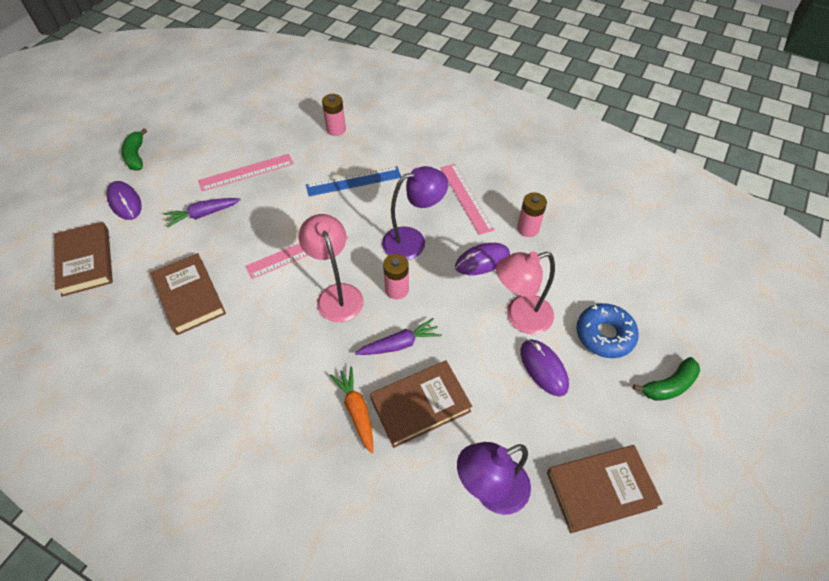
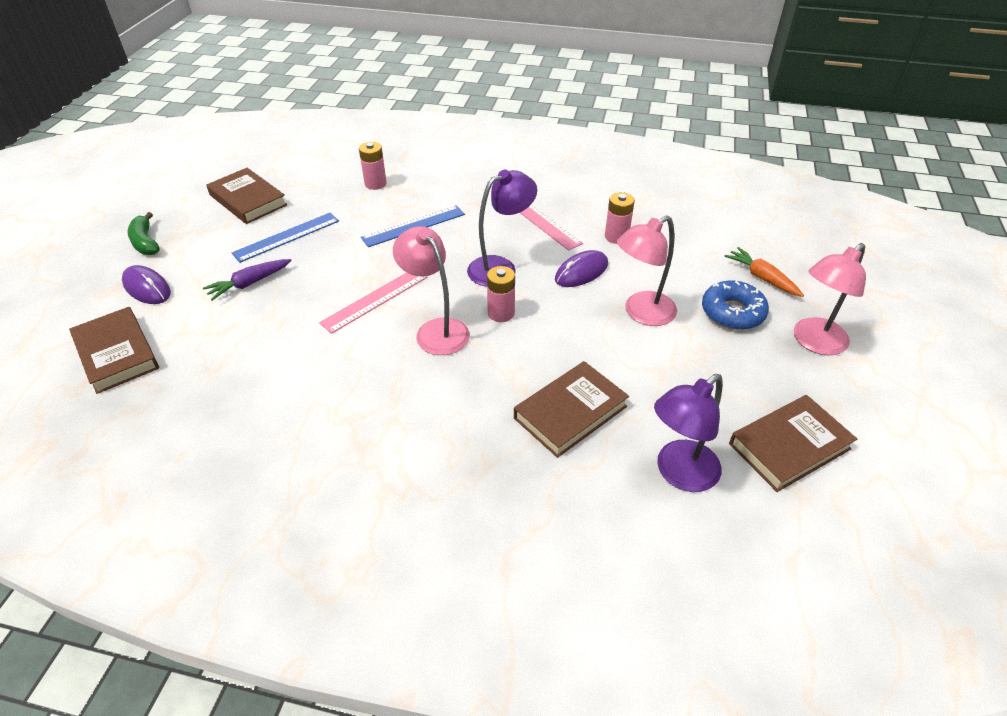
camera: 15 degrees left, 10 degrees down
(190, 296) = (262, 363): brown book -> brown book (248, 200)
(246, 172) = (286, 237): pink ruler -> blue ruler
(356, 410) = (502, 432): orange carrot -> orange carrot (762, 278)
(399, 344) = (524, 361): purple carrot -> none
(543, 368) = (685, 353): purple mouse -> none
(669, 385) = (814, 342): green banana -> pink lamp

